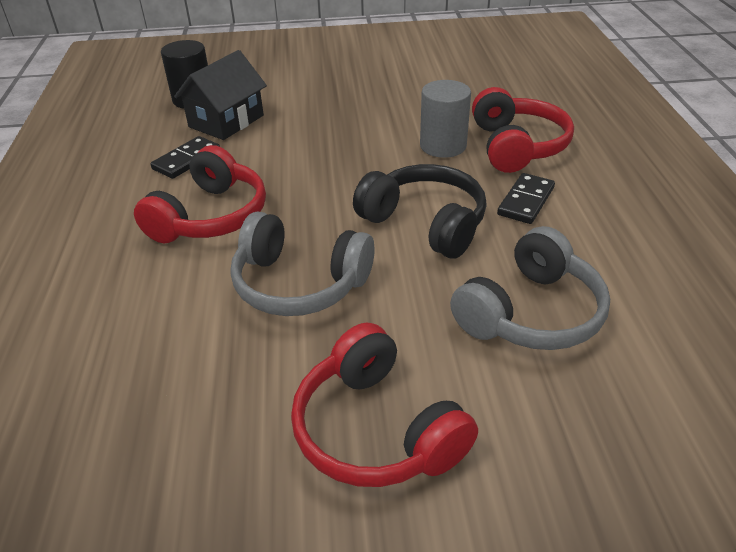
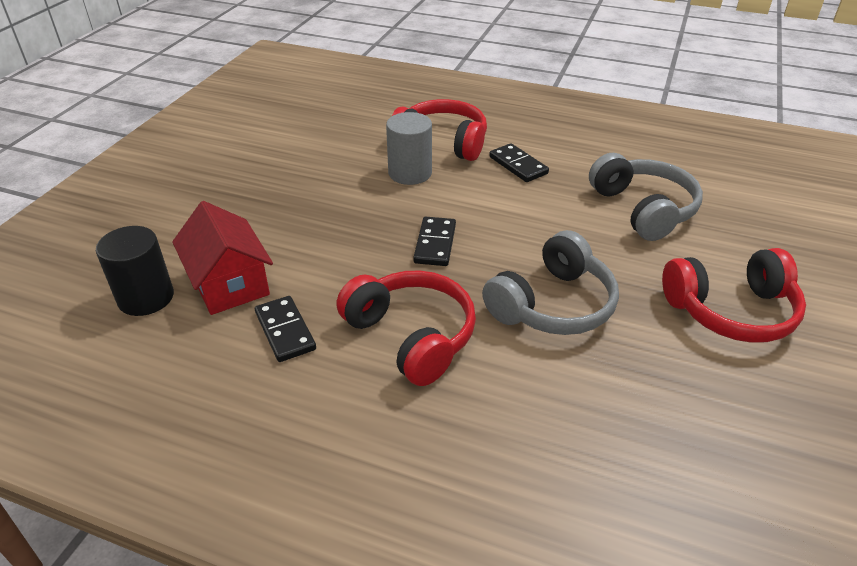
camera: 65 degrees left, 0 degrees up
(226, 121) = (229, 283): black house -> red house
(343, 191) = (435, 244): none -> black domino
(425, 223) = (513, 217): black headphones -> none

